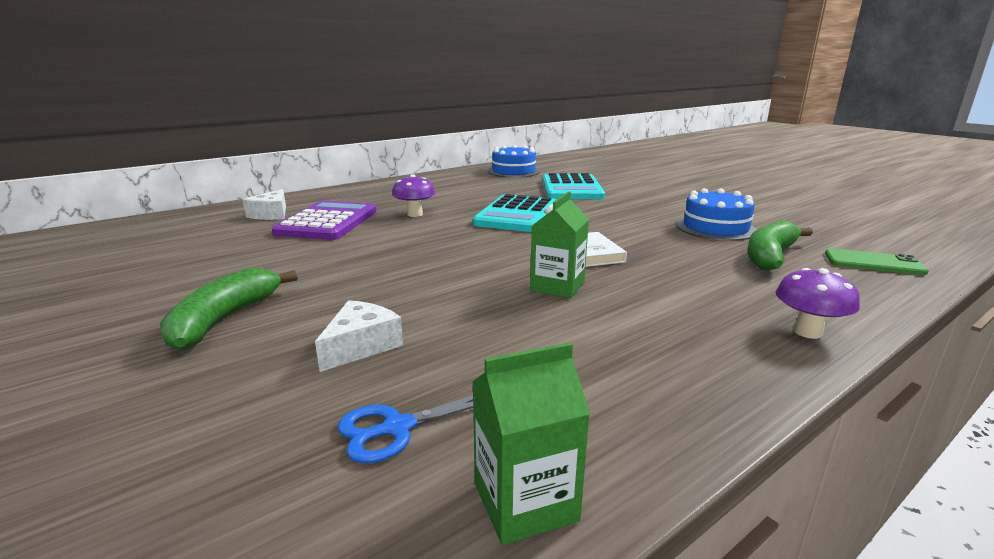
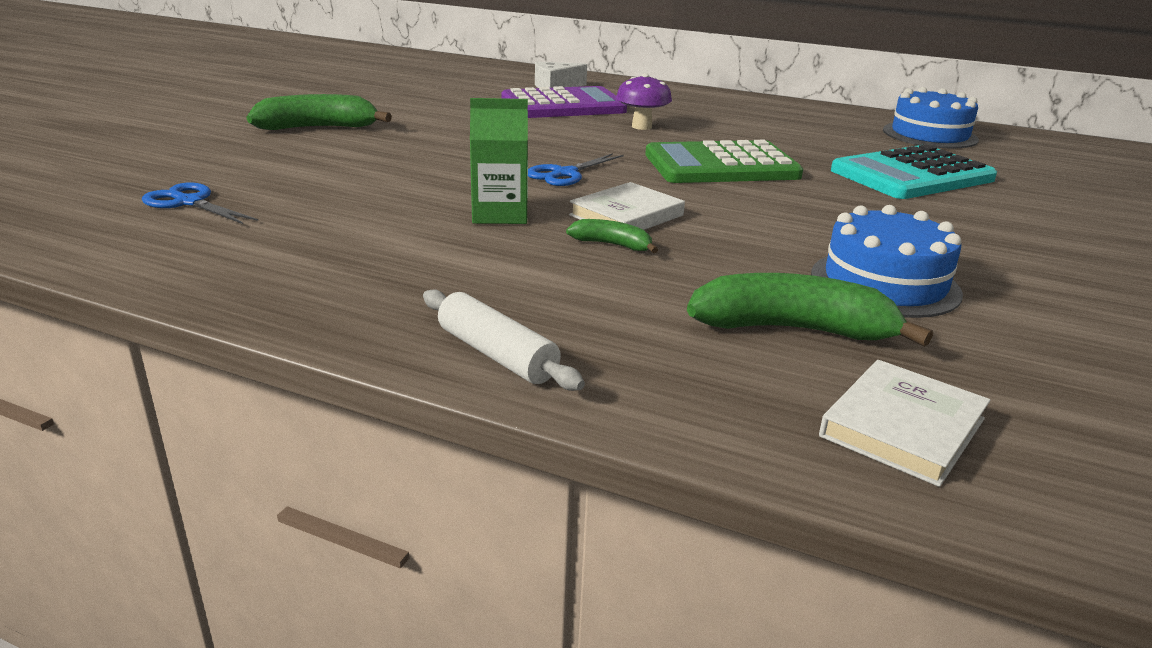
camera: 60 degrees right, 5 degrees up
(361, 346) = (304, 170): white cheese -> none
(490, 252) = (565, 174): none -> blue scissors
(517, 215) = (721, 165): turquoise calculator -> green calculator
(525, 502) = (111, 250): green carton -> none
(637, 267) = (612, 245): none -> green banana
(807, 332) = (497, 354): purple mushroom -> white rolling pin
(873, 263) = (902, 427): green phone -> white book

